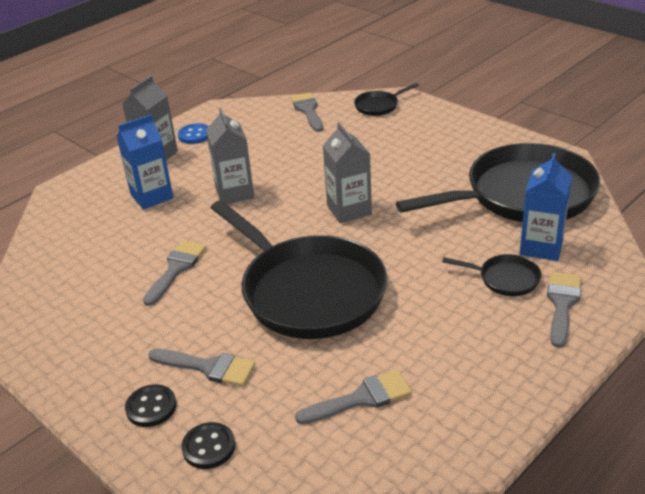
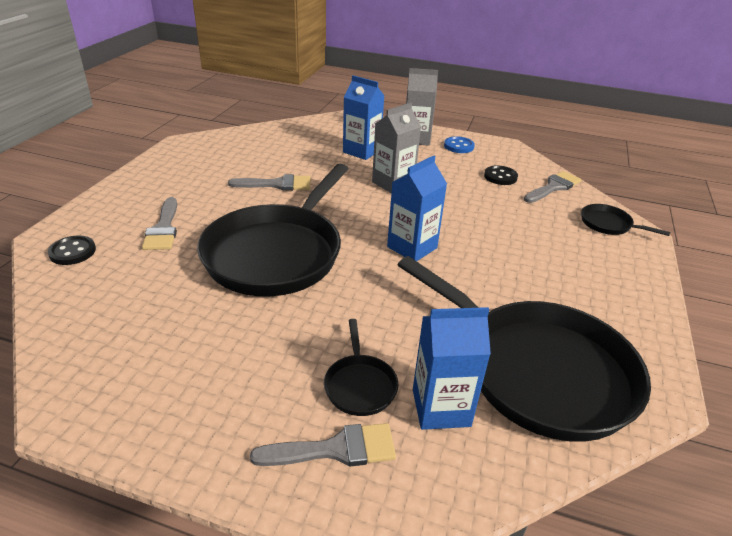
camera: 60 degrees right, 0 degrees up
(151, 407) = (115, 216): black button -> black button (500, 177)
(349, 210) = (412, 247): grey carton -> blue carton
(361, 398) = (137, 318): grey brush -> none

